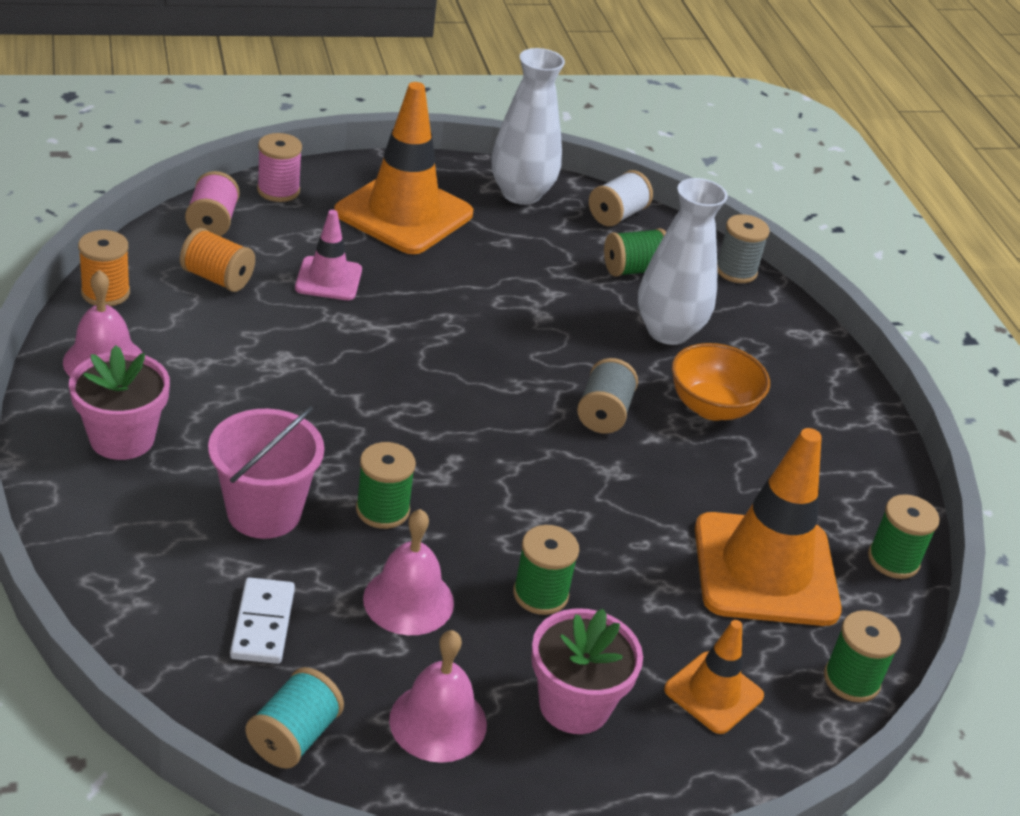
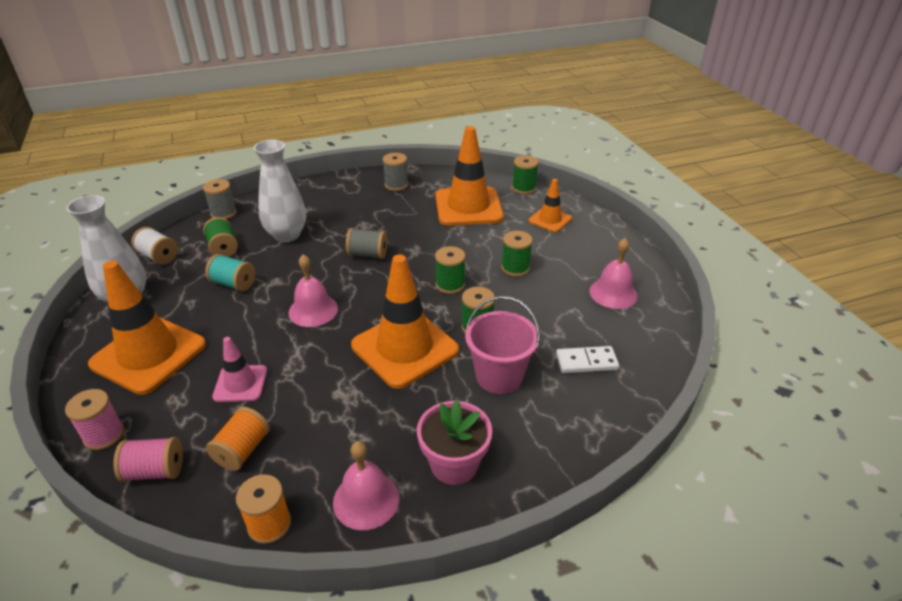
camera: 90 degrees left, 0 degrees up
(294, 736) = (652, 338): turquoise spool -> turquoise spool (233, 284)
(355, 425) = (405, 348): none -> orange traffic cone
(408, 600) = (541, 310): pink bell -> pink bell (313, 310)
(574, 705) = (579, 255): pink flower pot -> none
(711, 407) = (353, 221): orange bowl -> none
(847, 477) = (396, 185): none -> grey spool
(893, 560) = (448, 176): green spool -> green spool (450, 285)

